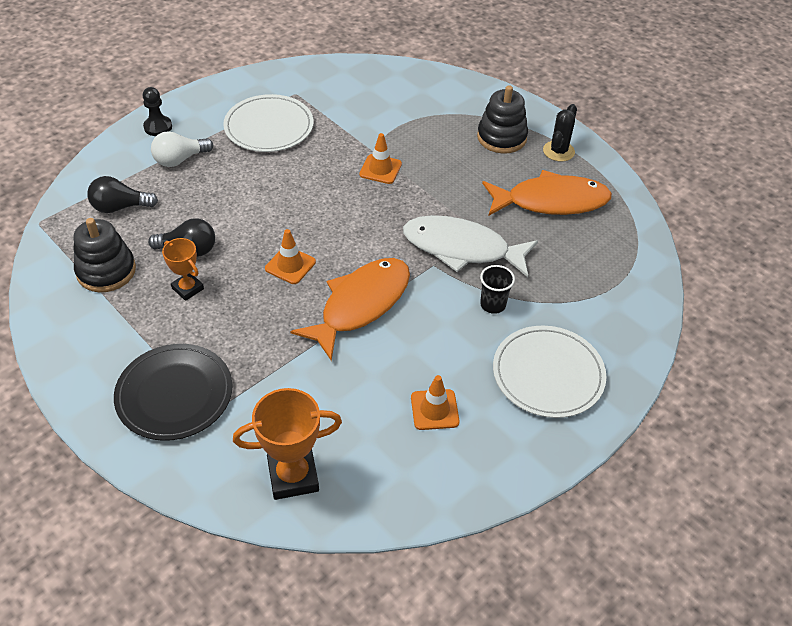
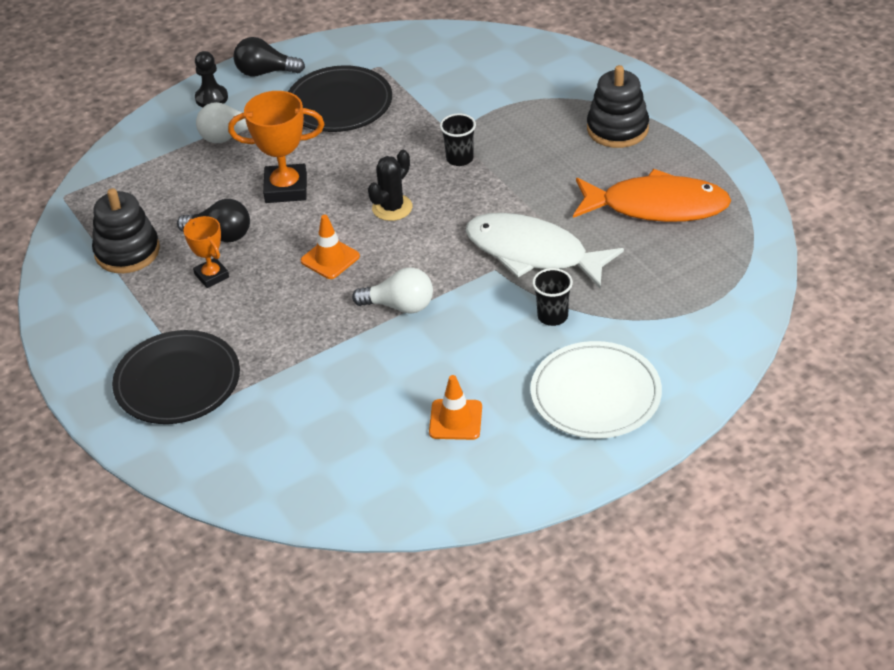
camera: 15 degrees right, 5 degrees down
(120, 207) = (153, 185): black light bulb -> black light bulb (265, 72)
(269, 127) = (339, 103): white plate -> black plate
(293, 476) = (286, 471): orange trophy -> orange trophy (286, 188)
(360, 305) = (400, 306): orange fish -> white light bulb
(380, 169) = (459, 158): orange traffic cone -> black cup
(558, 151) = (684, 148): black cactus -> black cactus (392, 208)

